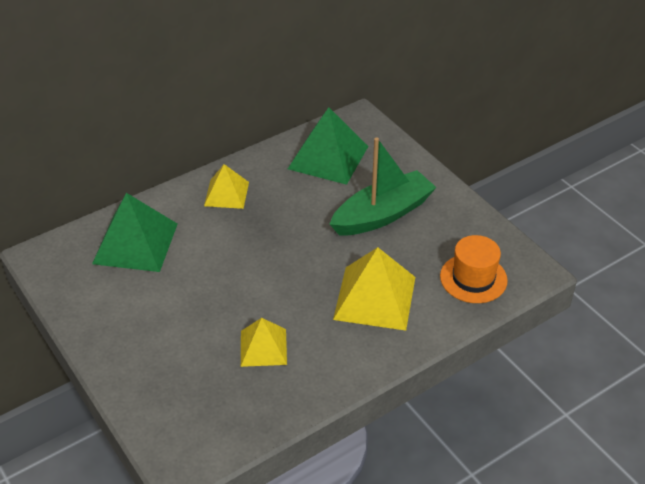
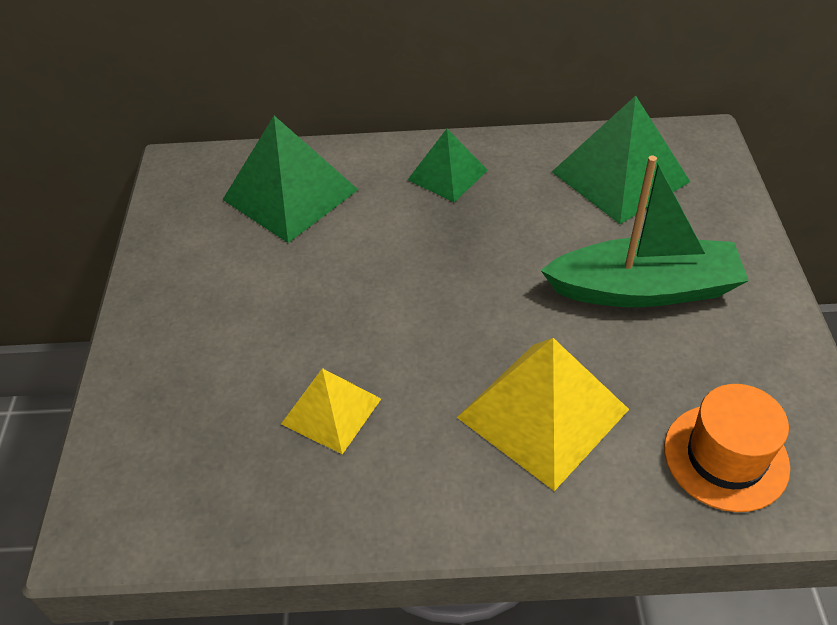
camera: 35 degrees right, 5 degrees up
(226, 194) = (447, 175): yellow pyramid -> green pyramid

